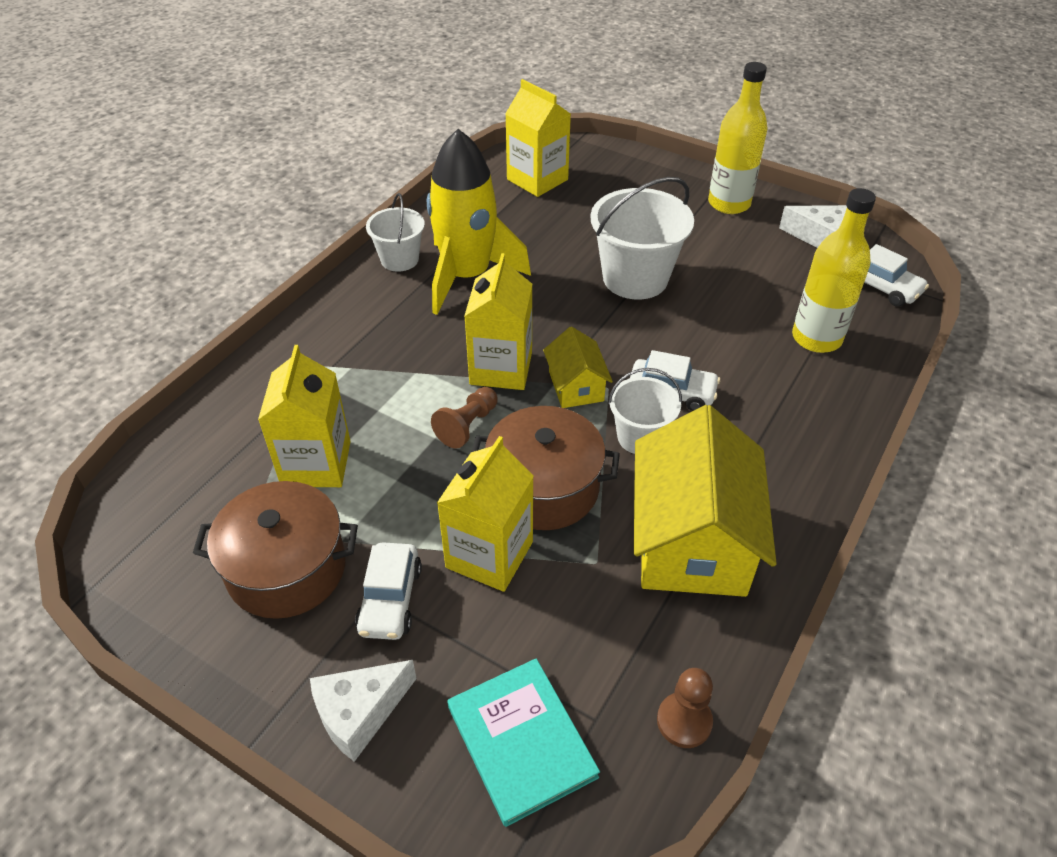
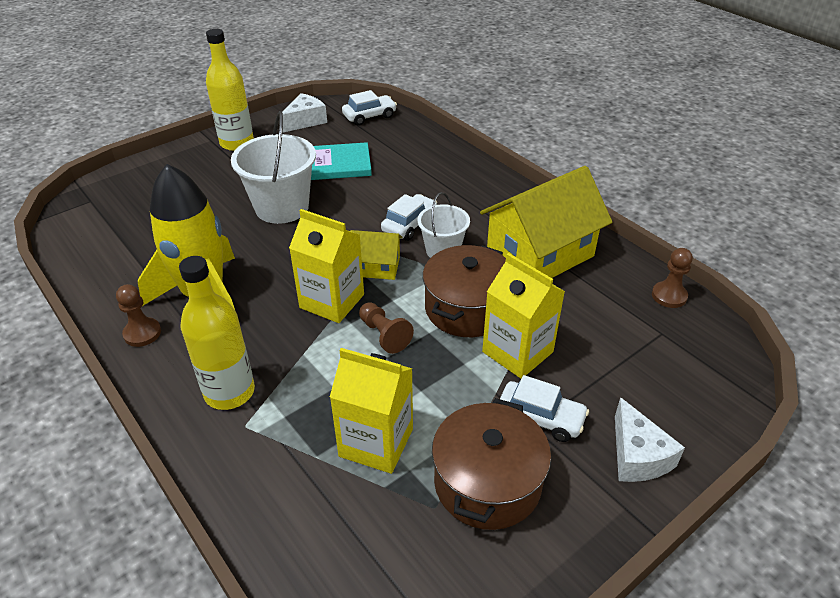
camera: 70 degrees left, 5 degrees down
(399, 259) = (142, 333): white bucket -> brown pawn
(521, 741) = (672, 371): turquoise book -> turquoise book (337, 164)
(537, 179) = (111, 223): yellow carton -> none
(692, 540) = (540, 254): yellow house -> yellow house turned 60 degrees counterclockwise
(816, 338) = (397, 153): yellow bottle -> yellow bottle (229, 392)

